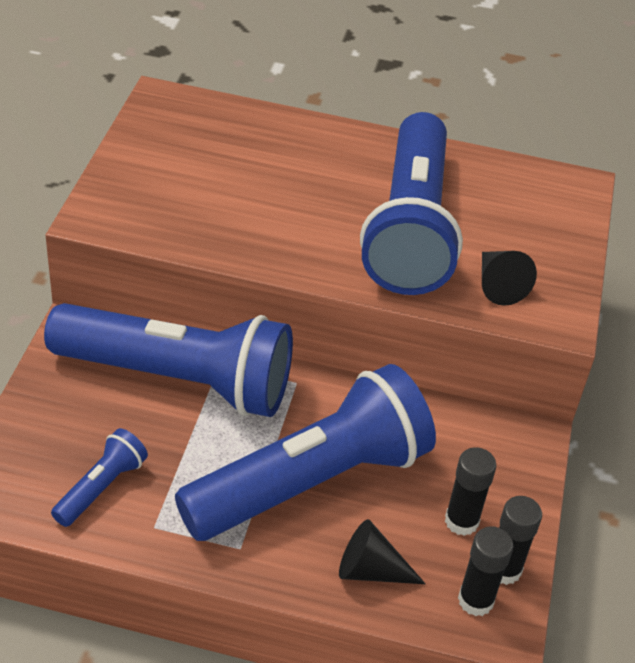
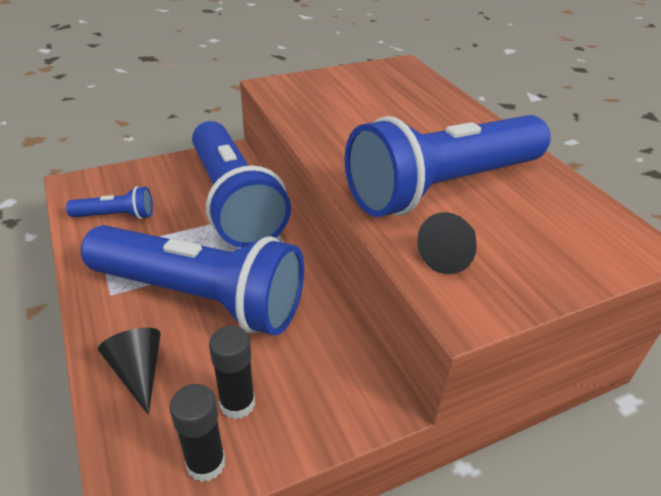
camera: 55 degrees right, 5 degrees down
(475, 600) = (153, 460): black glue stick -> none

